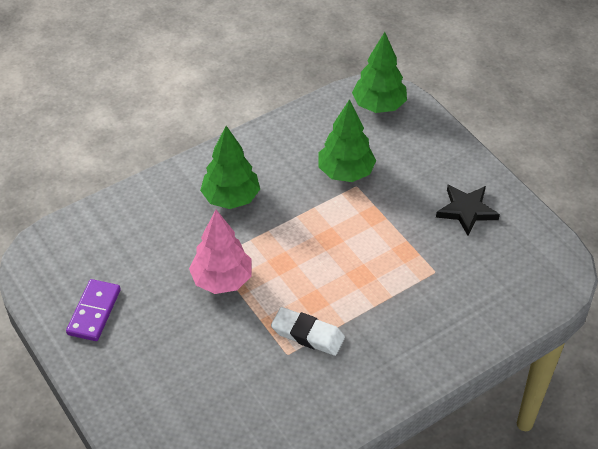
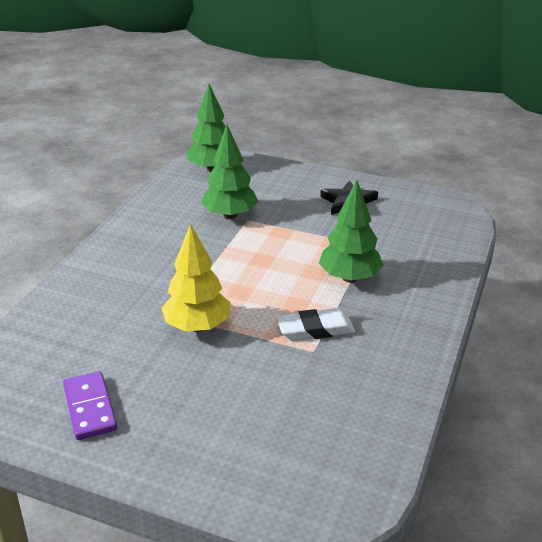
camera: 35 degrees left, 15 degrees down
(222, 280) = (197, 326): pink tree -> yellow tree
(231, 198) = (146, 268): green tree -> green tree (349, 278)

